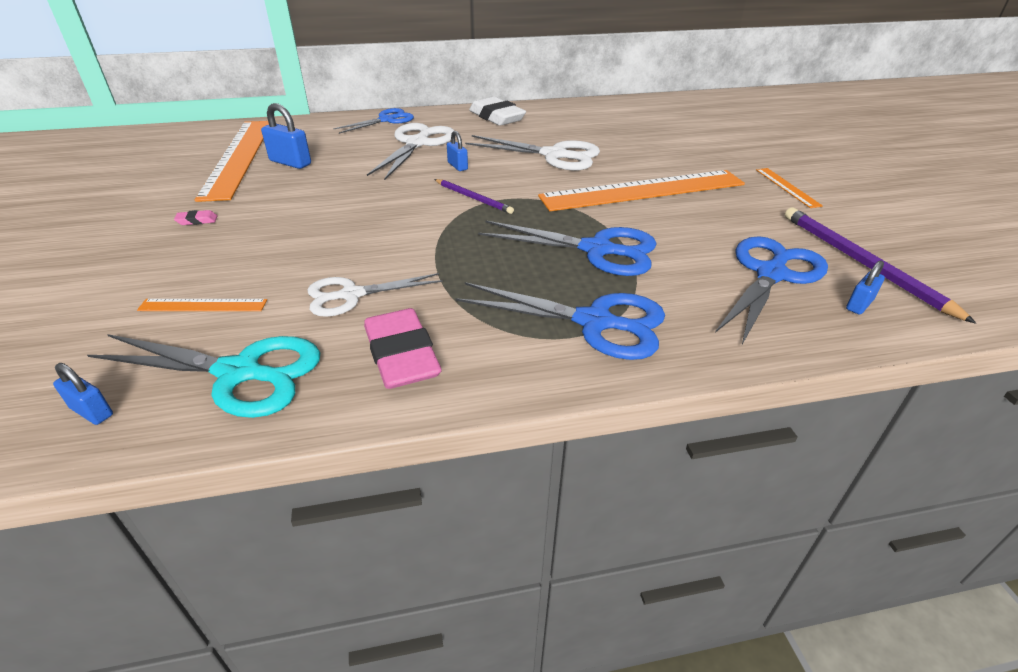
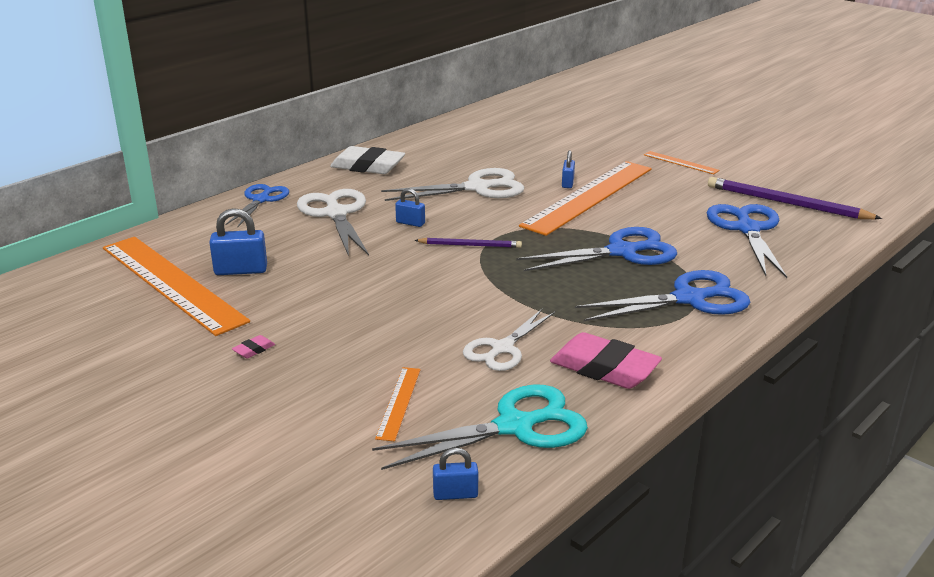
camera: 35 degrees left, 10 degrees down
(203, 305) = (399, 403): orange ruler -> orange ruler turned 45 degrees counterclockwise
(859, 305) = (814, 230): blue padlock -> blue padlock (567, 183)

